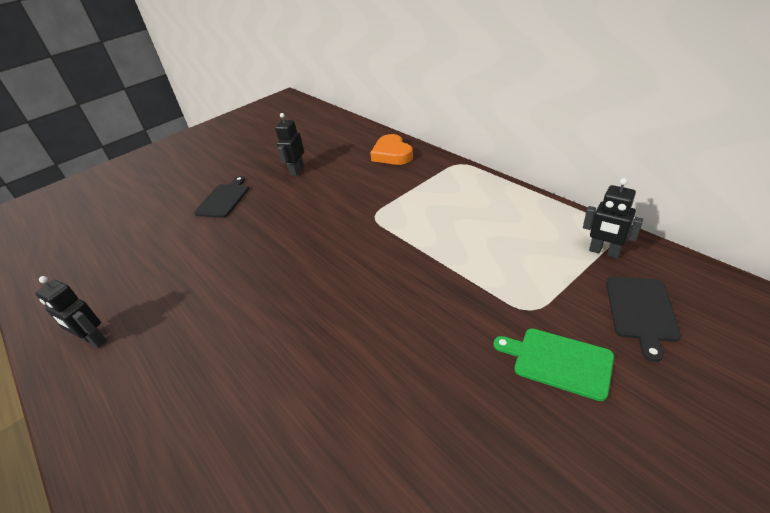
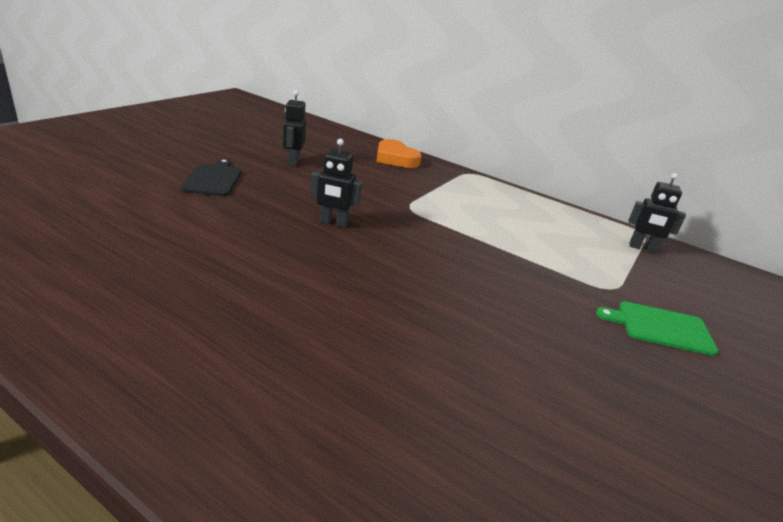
camera: 25 degrees left, 10 degrees down
(94, 340) = (102, 313): black robot -> black robot (333, 223)
(641, 311) = (699, 291): black cutting board -> none

